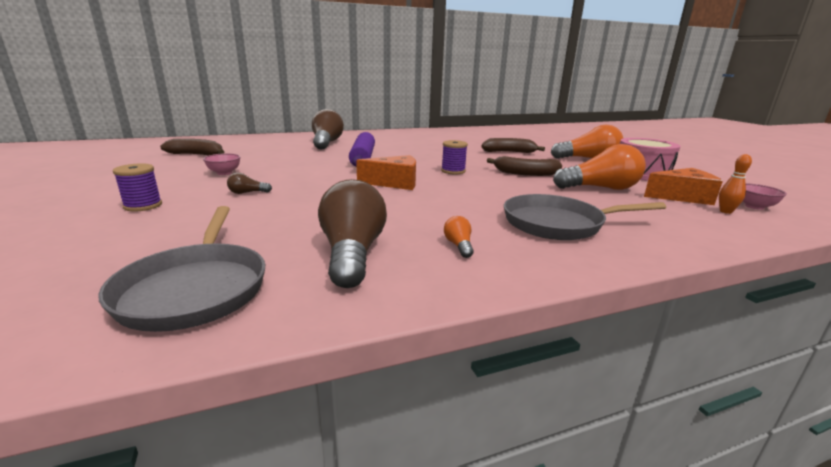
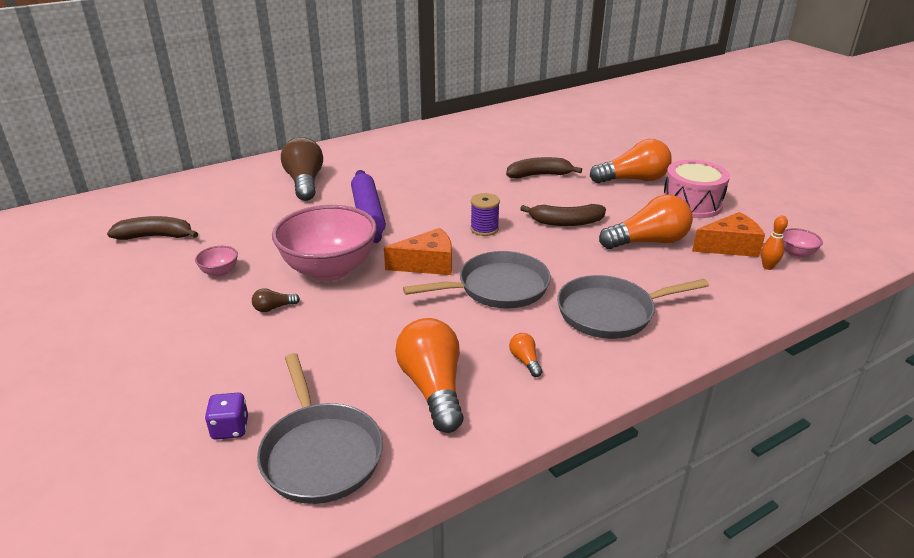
camera: 10 degrees left, 10 degrees up
(128, 258) = (230, 428): none -> purple dice
(143, 206) = (175, 349): purple spool -> none
(311, 179) = (329, 270): none -> pink bowl
(352, 254) = (433, 388): brown light bulb -> orange light bulb
(451, 200) = (498, 288): none -> grey pan

